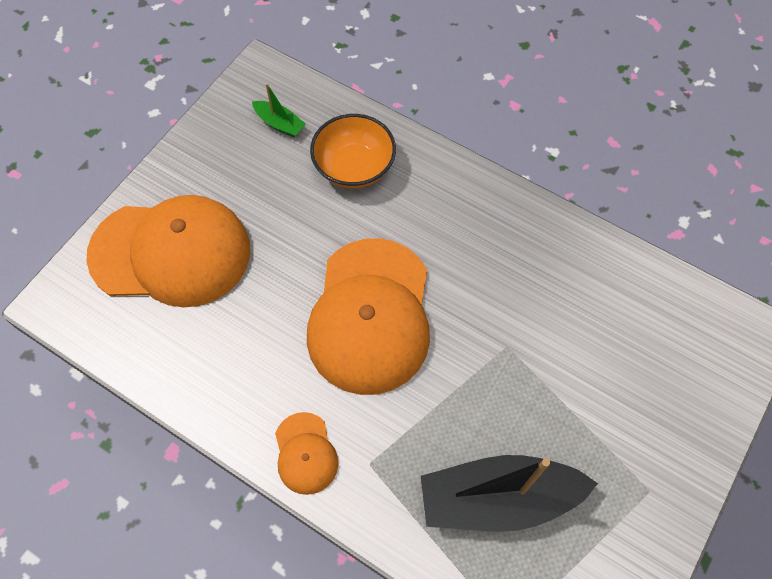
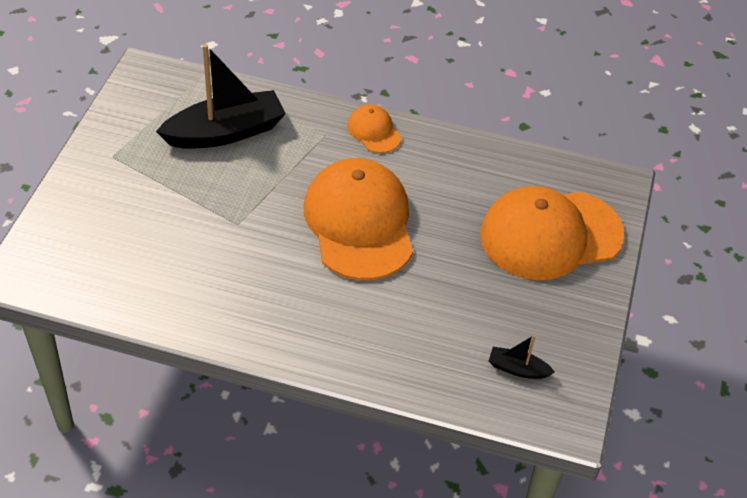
camera: 160 degrees right, 15 degrees down
(279, 124) = (517, 369): green boat -> black boat
(354, 167) = (423, 341): orange bowl -> none

